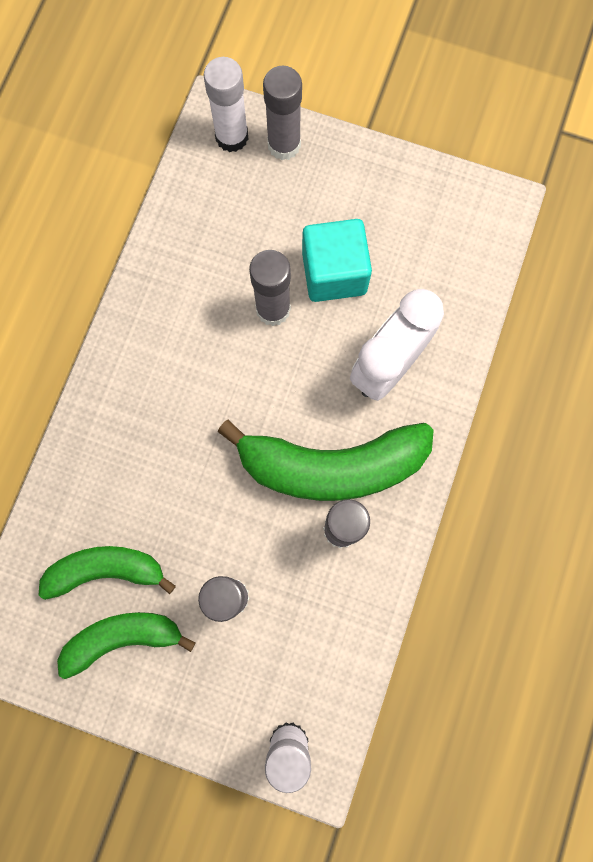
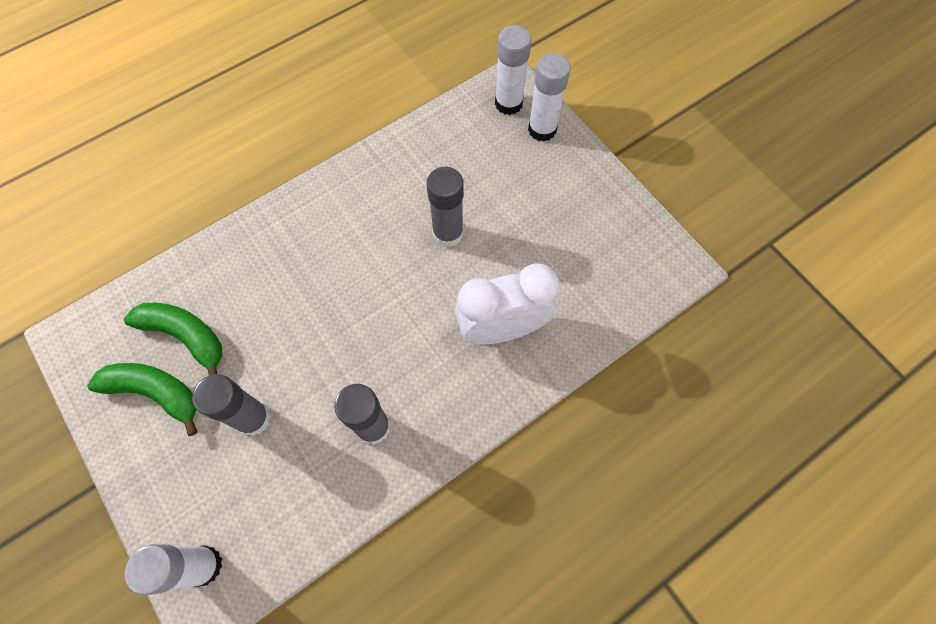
camera: 35 degrees right, 10 degrees down
(284, 145) = (542, 129): grey glue stick -> white glue stick
(331, 466) = (403, 373): green banana -> none
(334, 273) = (512, 236): turquoise cube -> none

